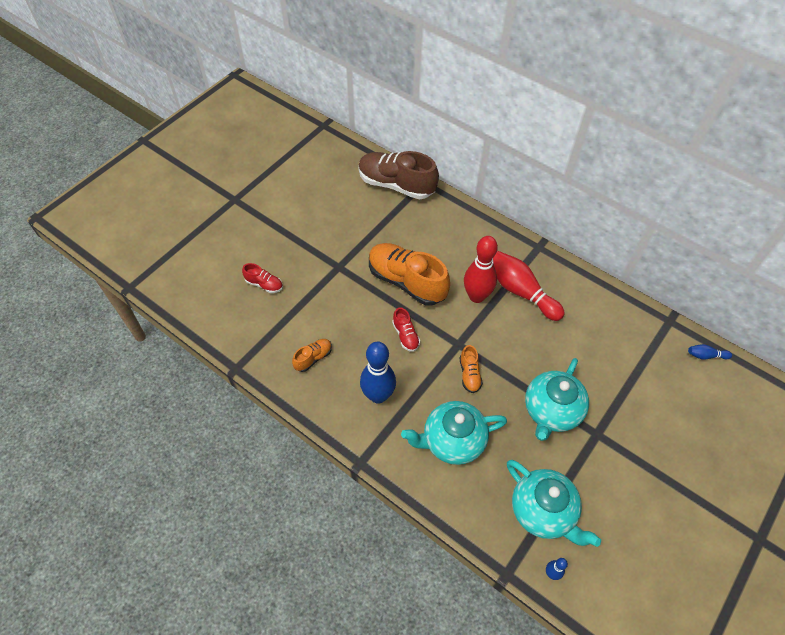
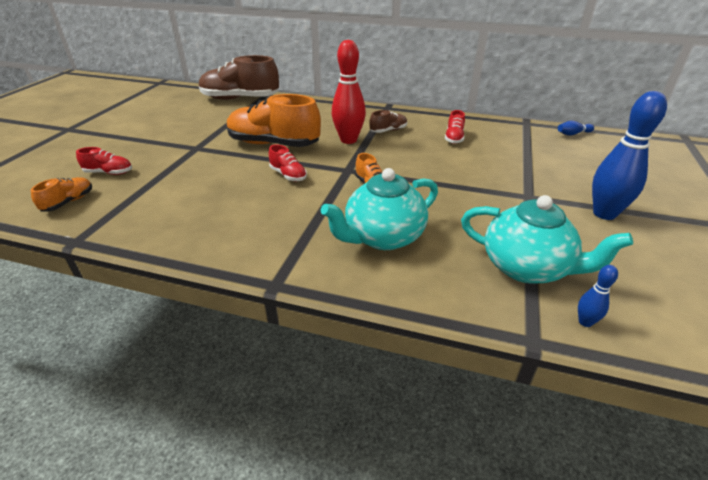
camera: 20 degrees left, 20 degrees down
(313, 358) = (182, 212): orange shoe -> orange shoe (69, 202)
(378, 395) = (275, 223): blue bowling pin -> blue bowling pin (604, 214)
(521, 291) = (388, 131): red bowling pin -> brown shoe
(551, 411) = (472, 192): turquoise teapot -> none
(579, 324) = (454, 138): none -> red shoe

